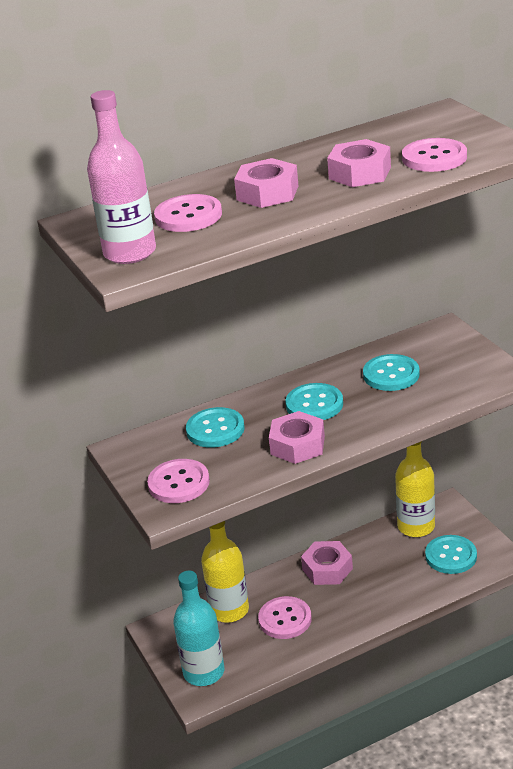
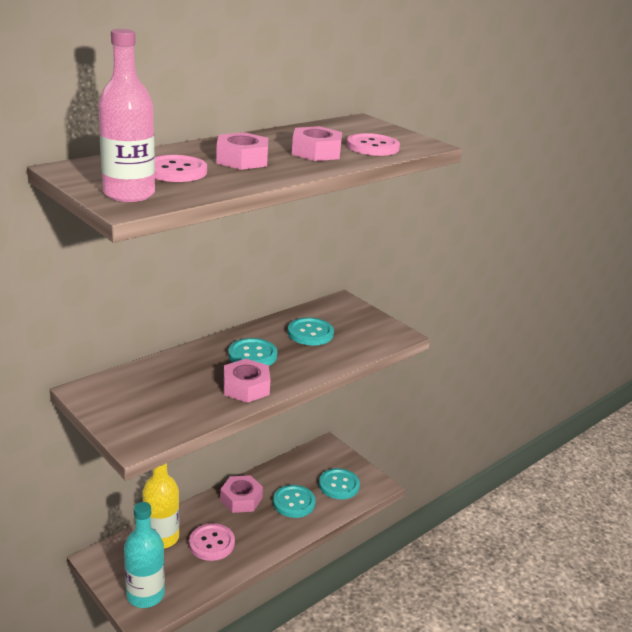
camera: 20 degrees left, 5 degrees down
(179, 483) = (145, 420): pink button -> none
(215, 429) = (170, 375): turquoise button -> turquoise button (294, 502)
(416, 526) = (307, 462): yellow bottle -> none

